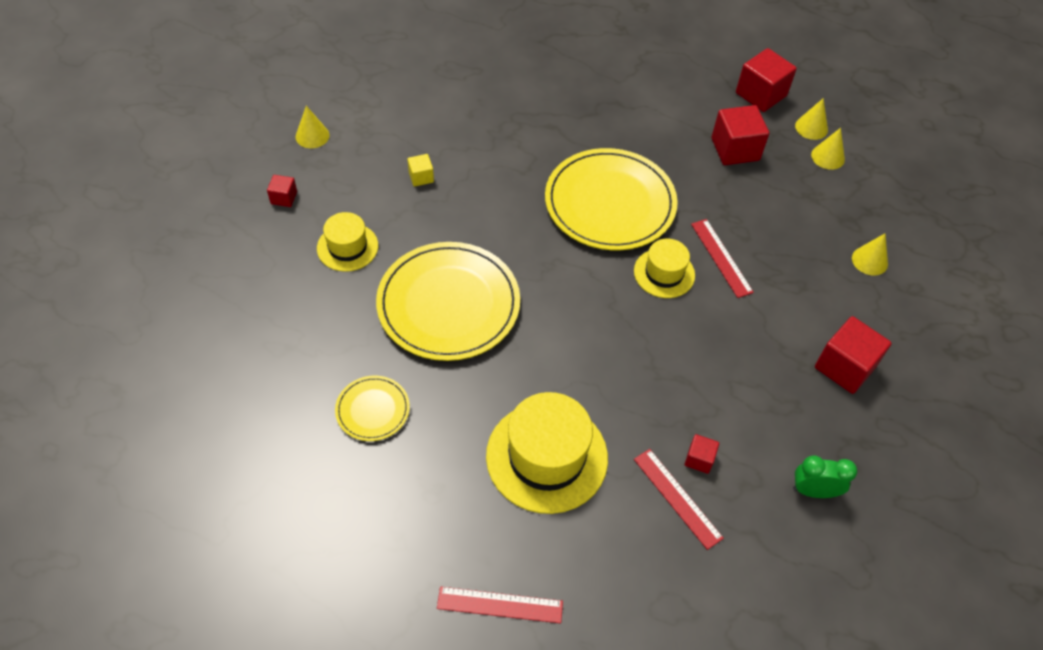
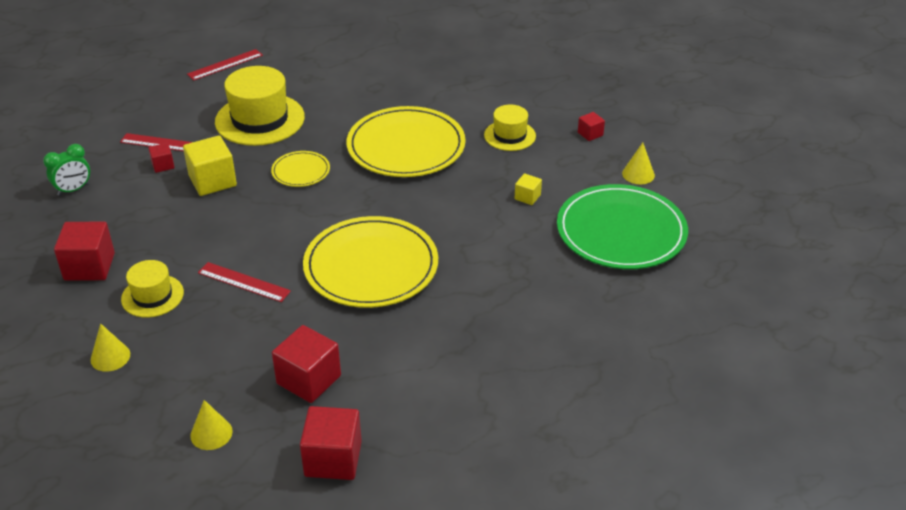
camera: 140 degrees right, 15 degrees down
(372, 410) = (382, 86): yellow plate -> yellow plate (301, 171)
(399, 104) = (621, 231): none -> green plate
(664, 273) = (279, 245): yellow hat -> yellow hat (152, 296)
(665, 396) = (212, 181): none -> yellow cube
(811, 127) = (250, 456): yellow cone -> none

